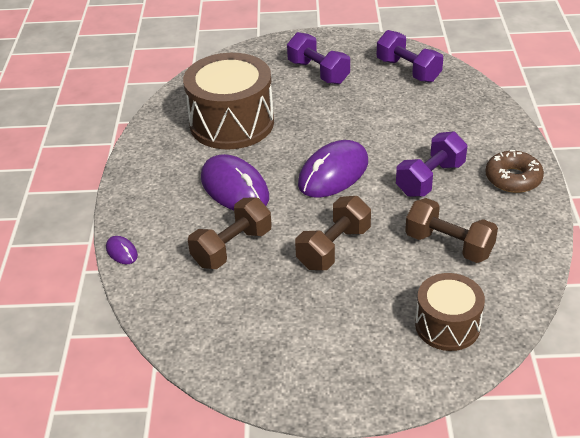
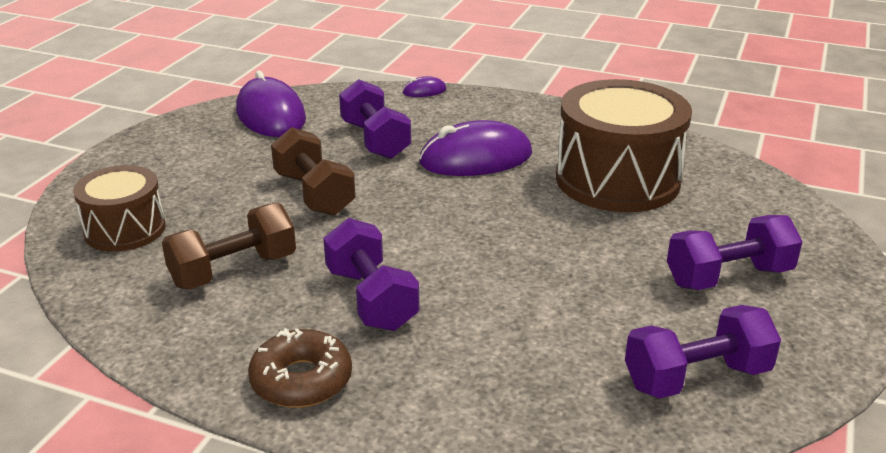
camera: 110 degrees right, 10 degrees down
(232, 248) = (375, 140): brown dumbbell -> purple dumbbell
(333, 173) = (450, 226): purple mouse -> purple mouse (270, 115)

